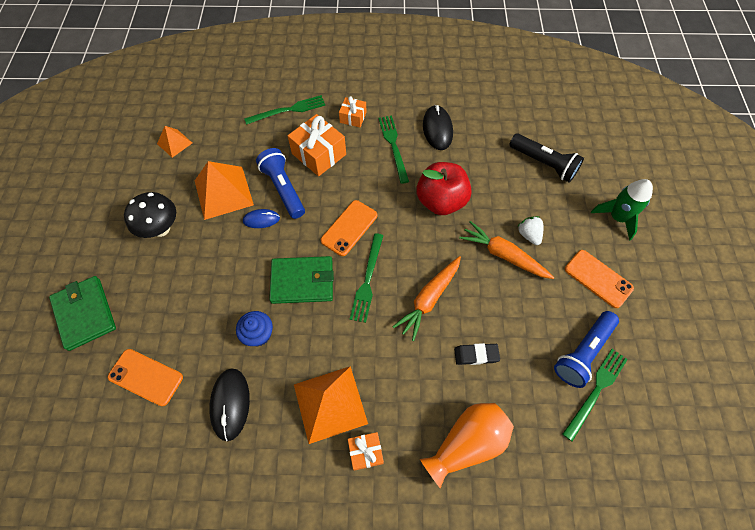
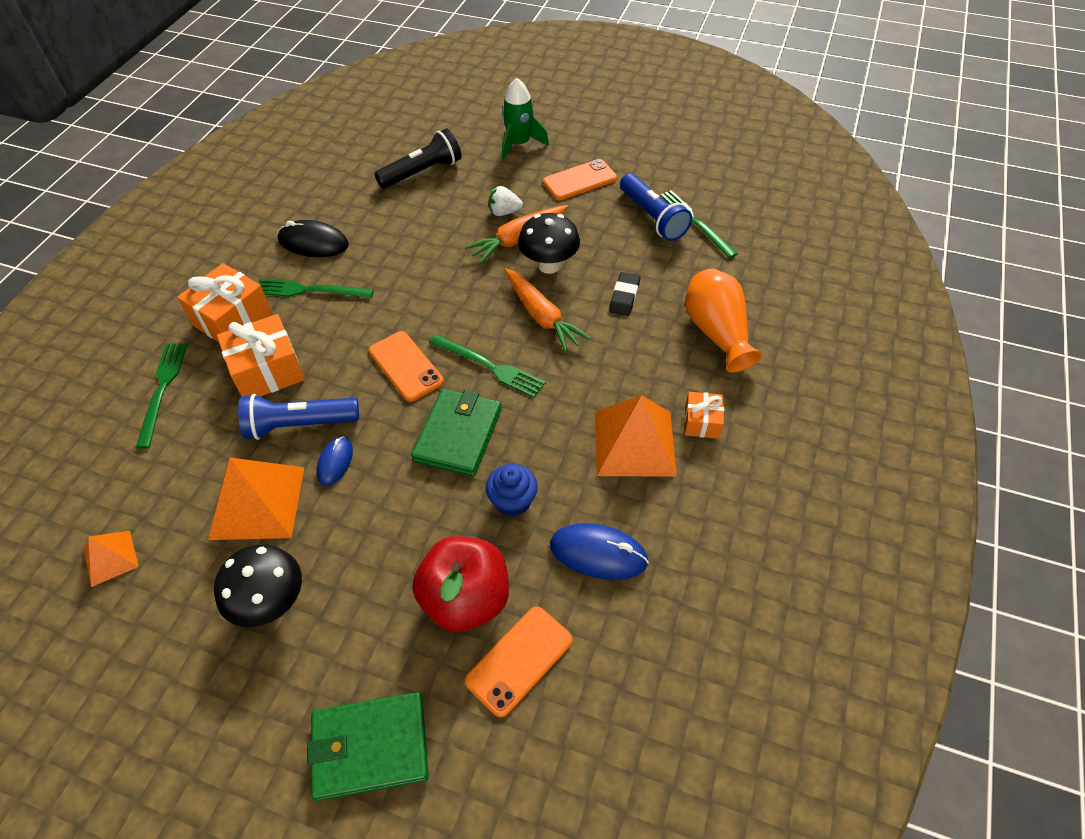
camera: 70 degrees left, 10 degrees down
(230, 404) = (598, 553): black mouse -> blue mouse
(353, 117) = (232, 319): orange gift -> orange gift, size x1.77
(441, 201) = (419, 269): red apple -> red apple (466, 599)
(485, 287) = (549, 265): none -> black mushroom

